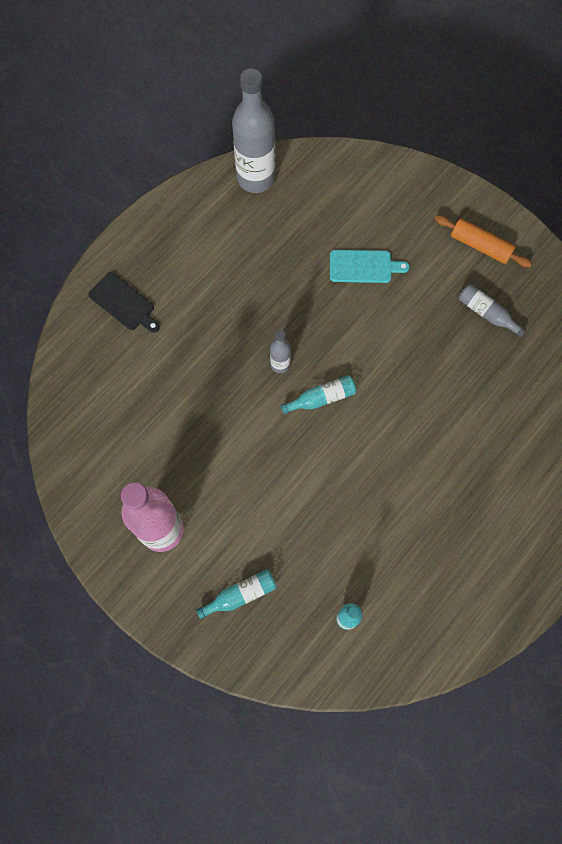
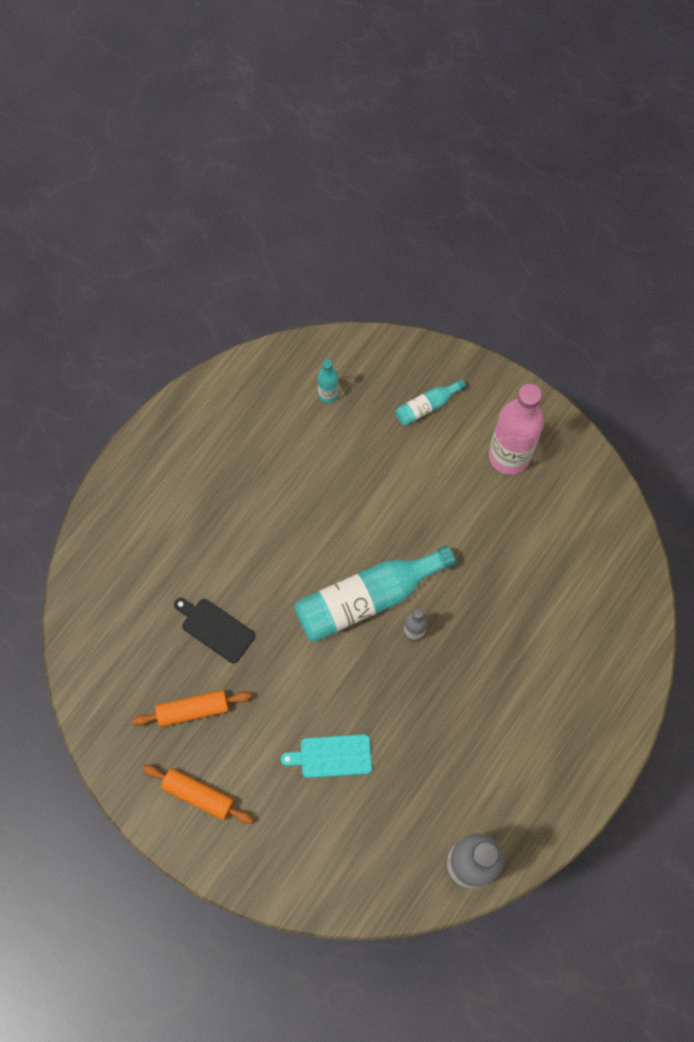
camera: 175 degrees right, 0 degrees up
(124, 303) = (593, 687): black cutting board -> black cutting board (215, 628)
(322, 398) = (367, 598): turquoise bottle -> turquoise bottle, size x2.10
(486, 313) = (193, 710): grey bottle -> orange rolling pin

